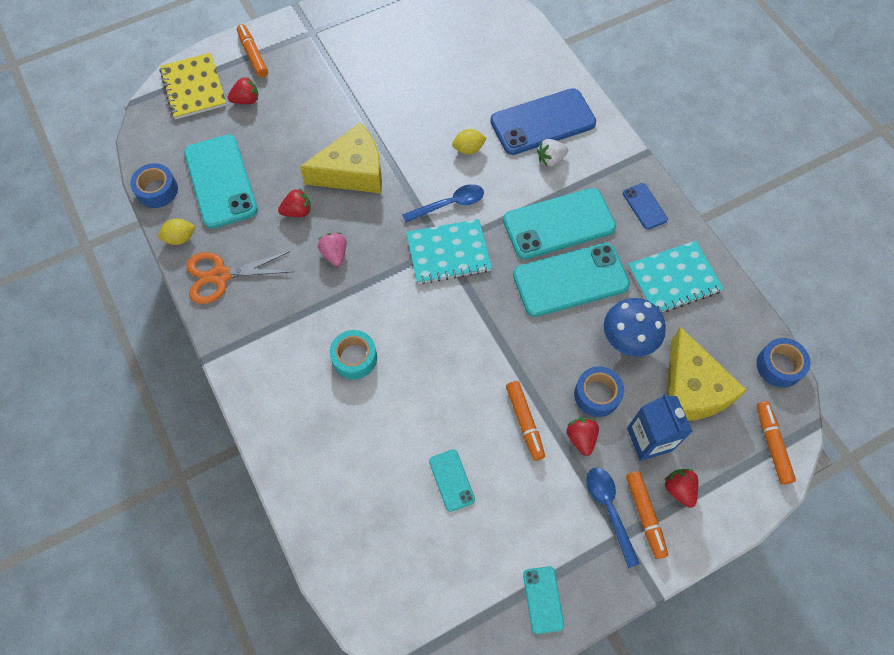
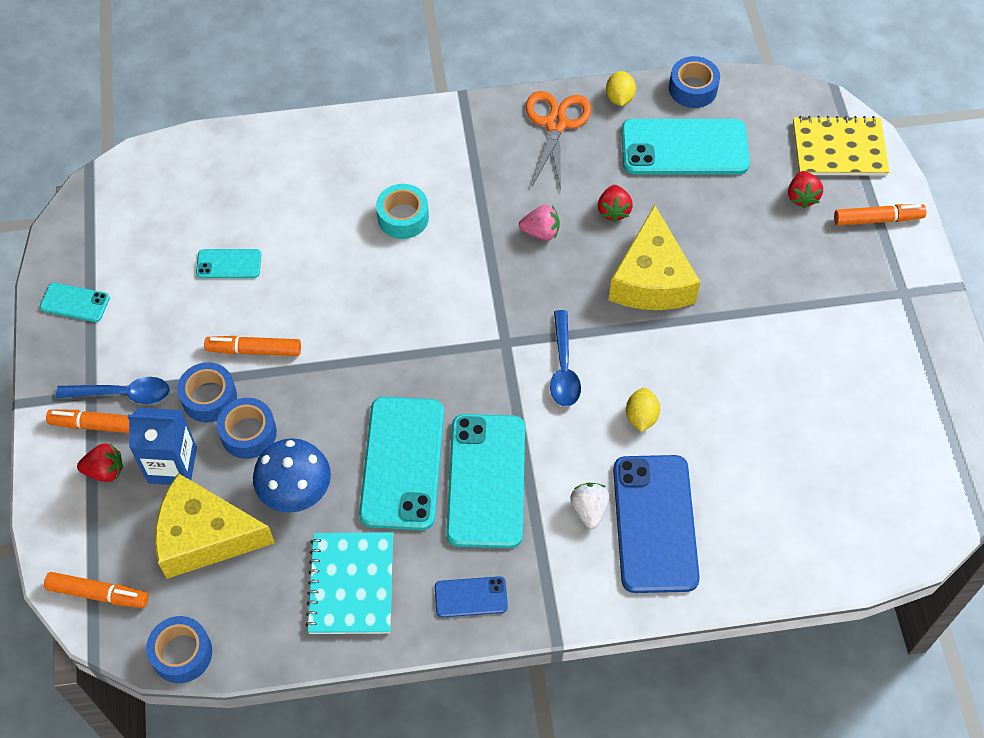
camera: 110 degrees right, 5 degrees down
(448, 253) = (495, 345): turquoise notebook -> none
(581, 438) = (209, 397): red strawberry -> blue tape

